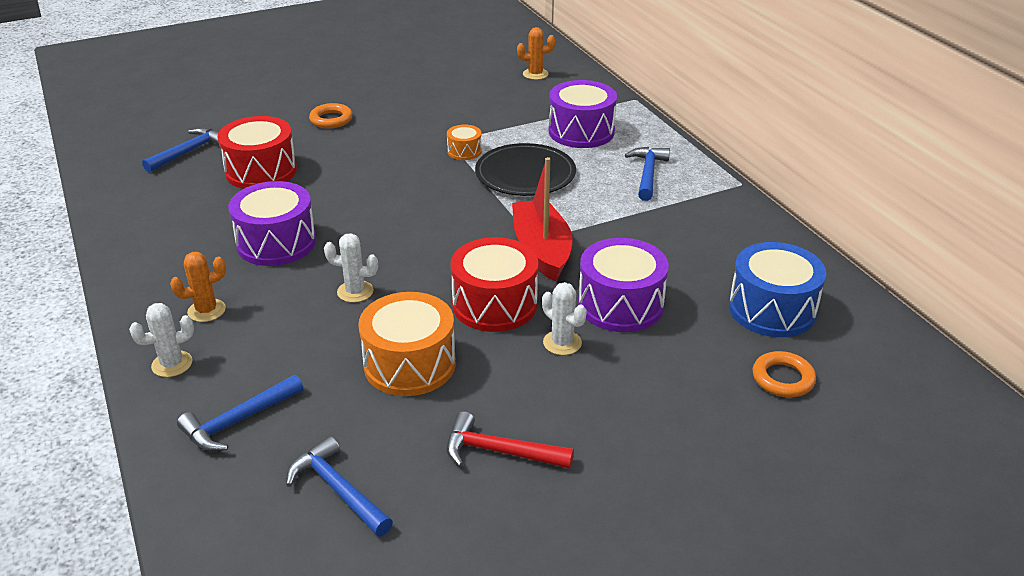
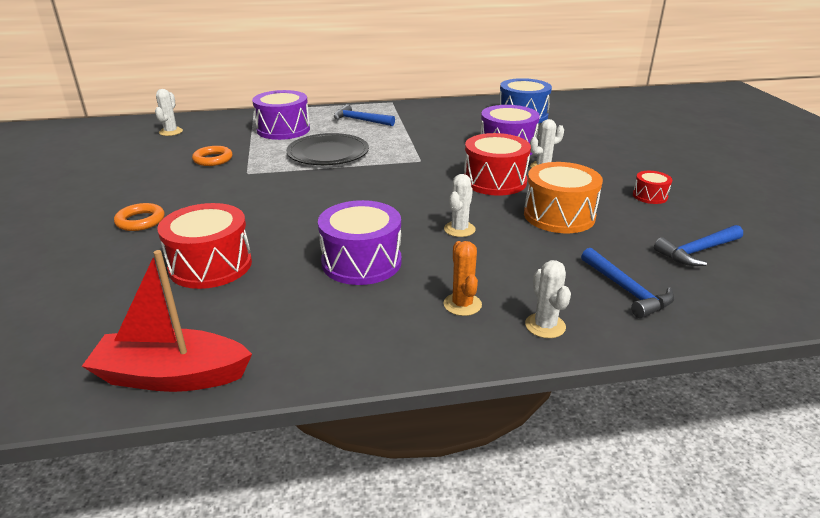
camera: 75 degrees left, 5 degrees down
(189, 152) = (110, 314): blue hammer -> none
(464, 151) = (271, 169): orange drum -> none
(499, 451) = (650, 196): red hammer -> red drum
(535, 74) = (171, 132): orange cactus -> white cactus
(541, 250) = (434, 160): red boat -> red boat (172, 376)
(783, 378) = (583, 123): orange ring -> orange ring (213, 159)

